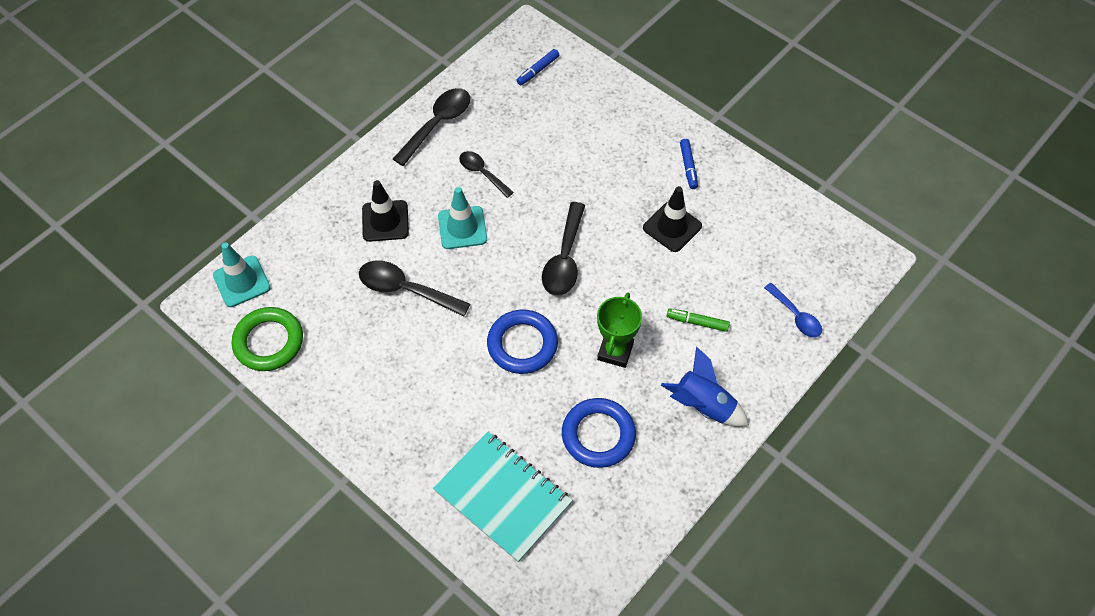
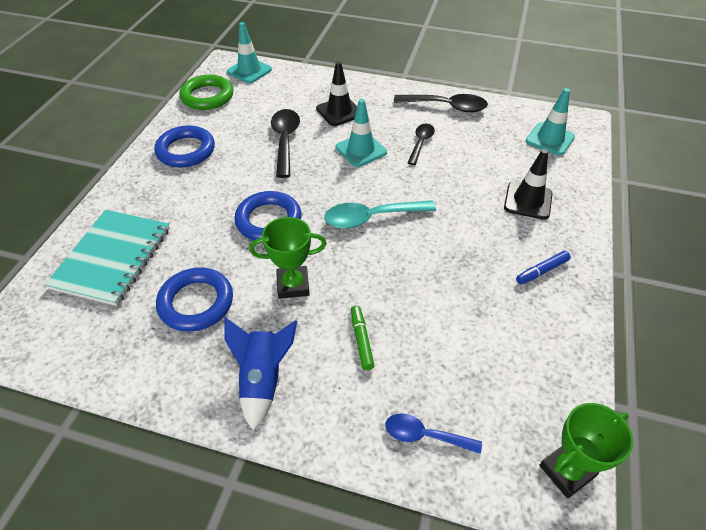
camera: 65 degrees right, 10 degrees down
(365, 391) = (186, 150): none -> blue ring
(538, 70) = (550, 139): blue marker -> turquoise traffic cone
(564, 259) = (371, 218): black spoon -> turquoise spoon
(672, 227) = (461, 282): black traffic cone -> black traffic cone (528, 201)
(796, 316) = (424, 435): blue spoon -> blue spoon turned 75 degrees clockwise
(853, 247) = (566, 471): none -> green trophy

